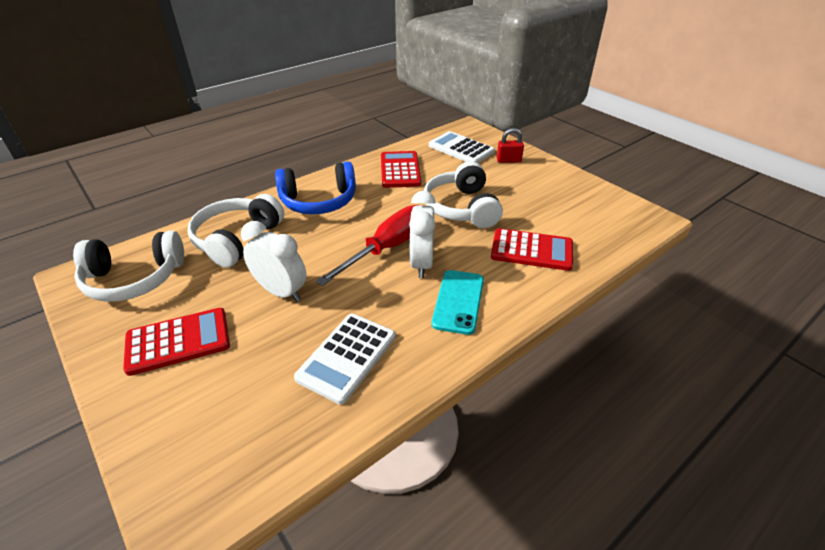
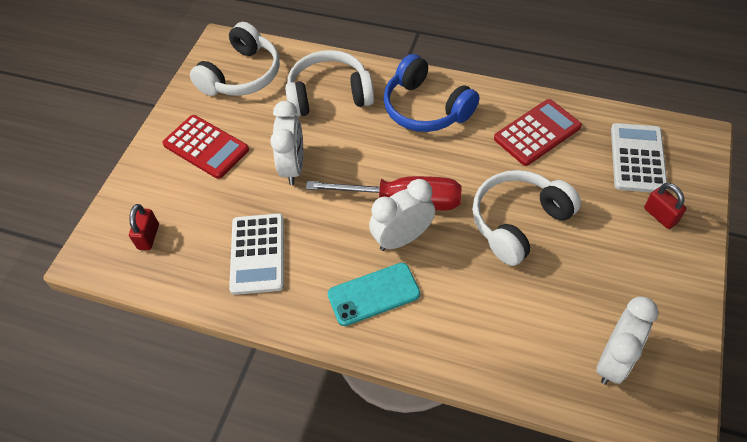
camera: 60 degrees right, 15 degrees up
(134, 279) = (242, 75): white headphones -> white headphones turned 105 degrees counterclockwise
(227, 442) = (148, 236): none -> red padlock
(347, 357) = (257, 254): white calculator -> white calculator turned 90 degrees counterclockwise
(531, 250) = (498, 318): red calculator -> none
(597, 220) = (613, 360): none -> white clock

